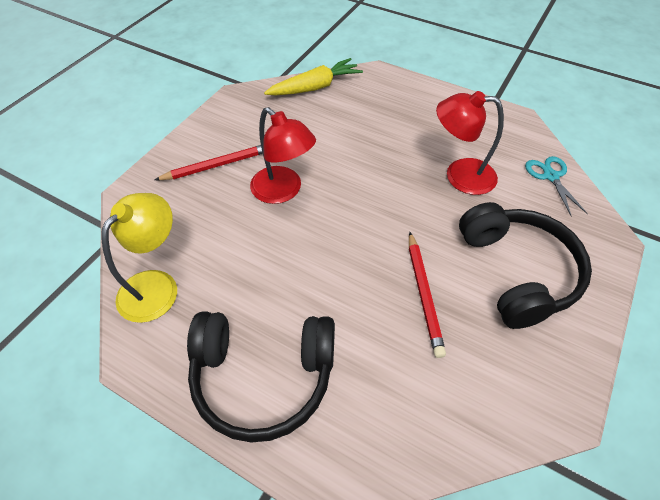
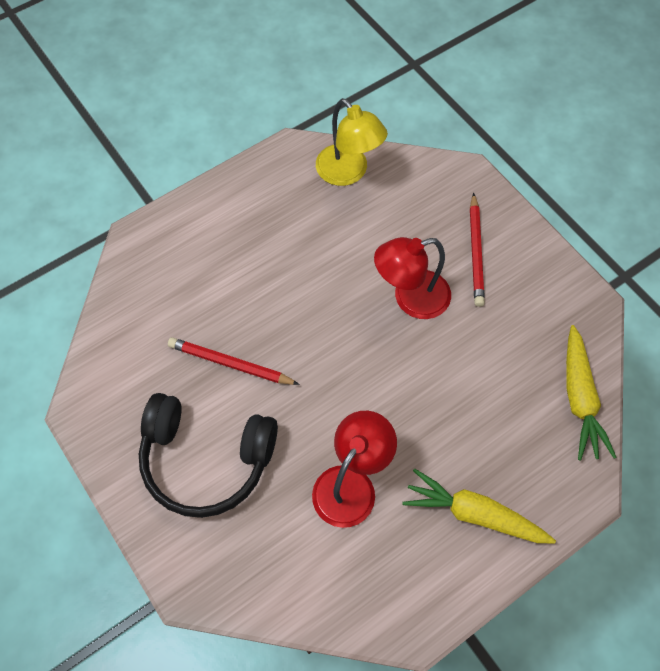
camera: 115 degrees right, 10 degrees up
(263, 376) = (228, 220): black headphones -> none
(428, 112) = (474, 514): none -> yellow carrot
(550, 176) = (300, 590): turquoise scissors -> none

